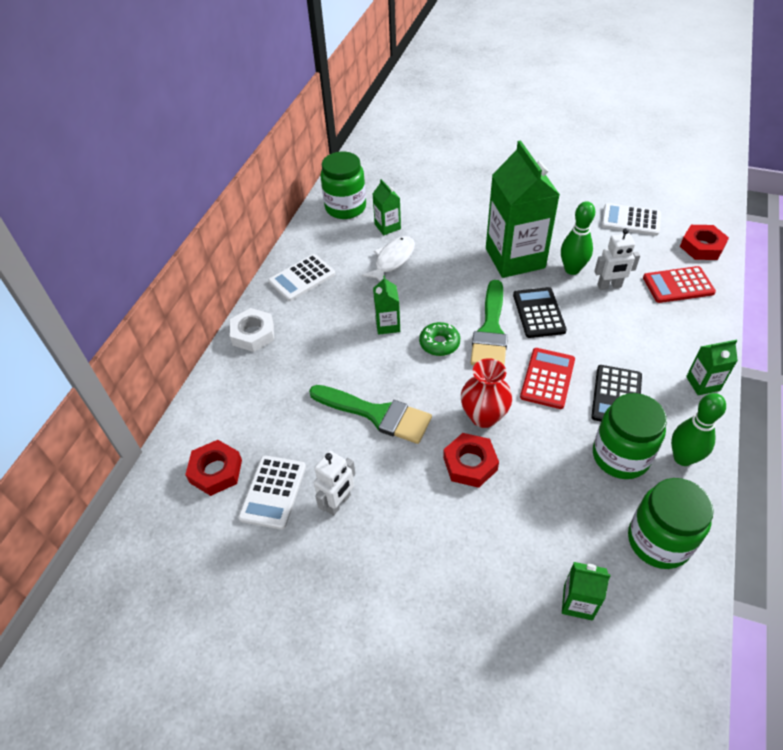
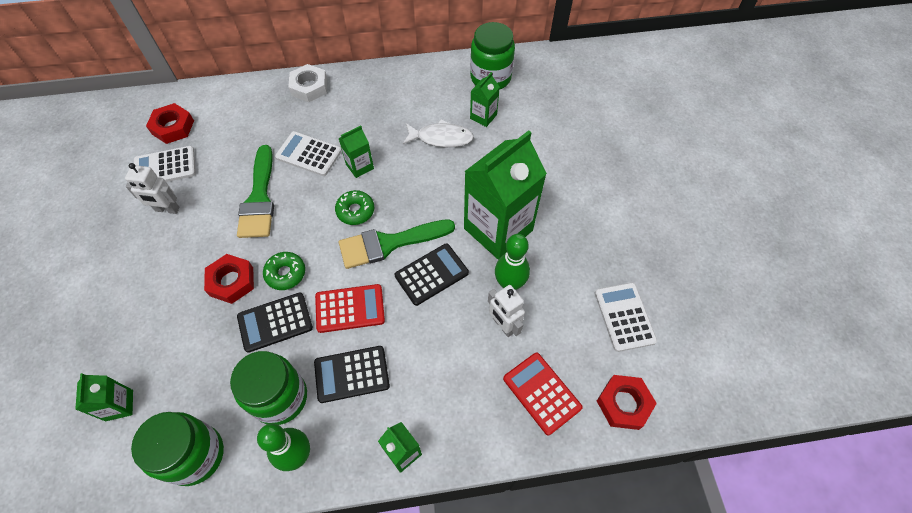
camera: 60 degrees right, 10 degrees up
(302, 278) = (385, 88): white calculator -> white calculator (309, 154)
(484, 416) = (285, 273): red vase -> green donut
(536, 439) = (275, 322): none -> black calculator

